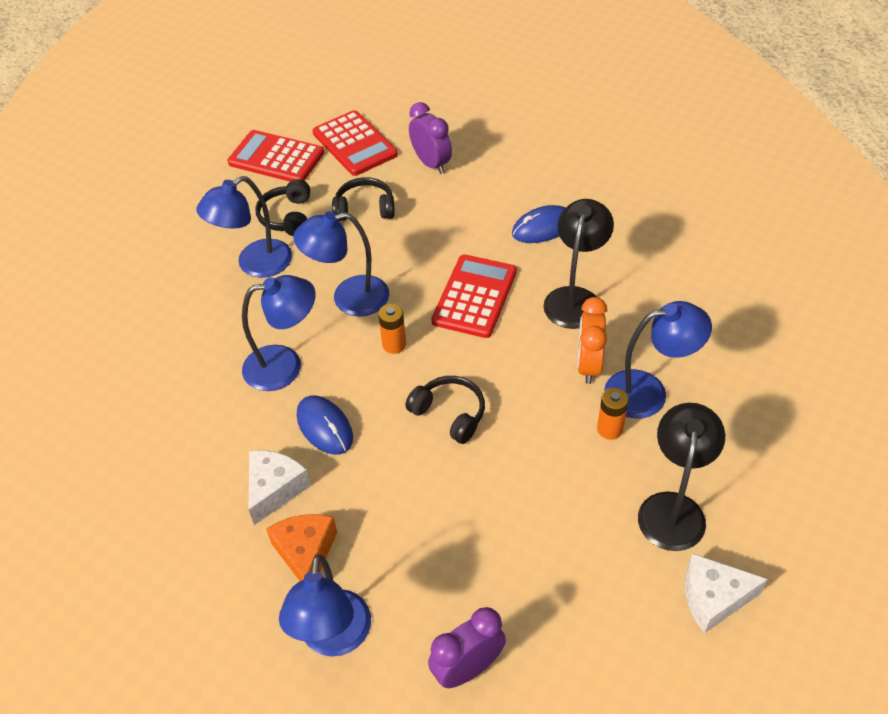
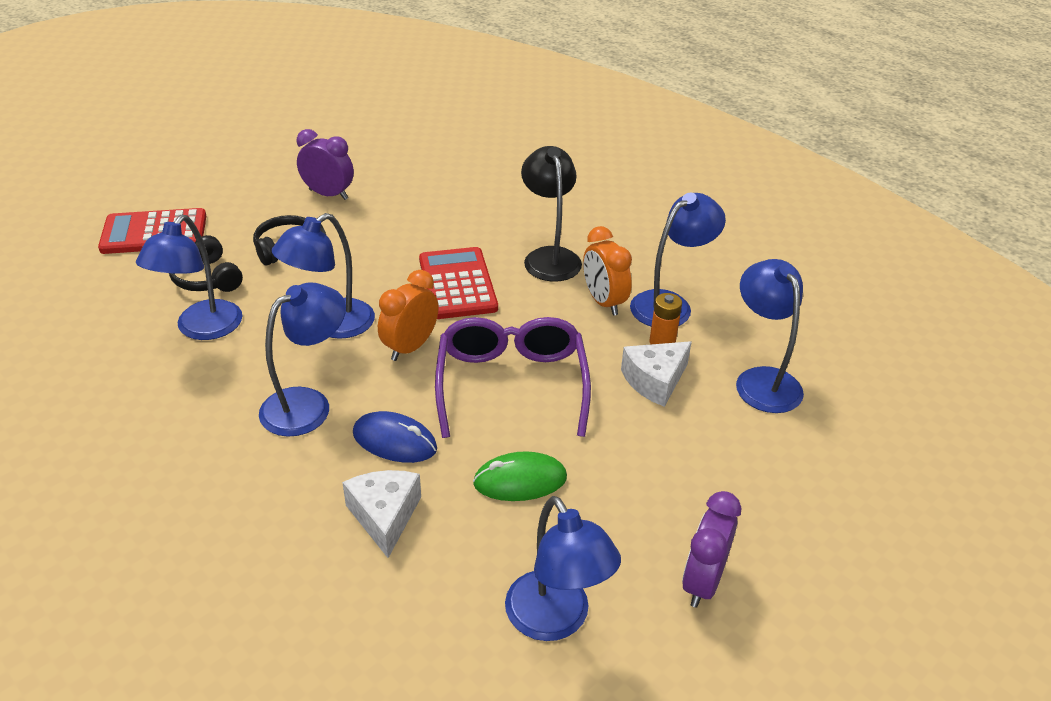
camera: 35 degrees left, 10 degrees down
(305, 553) = (464, 558): orange cheese -> none
(355, 144) = (234, 199): red calculator -> none
(392, 507) = (520, 480): none -> green mouse
(394, 344) = (410, 347): orange battery -> orange clock
(449, 414) = (511, 383): black headphones -> purple glasses
(543, 227) = (476, 214): blue mouse -> none
(673, 508) = (762, 380): black lamp -> blue lamp
(713, 598) = (849, 432): white cheese -> white cheese (655, 381)

